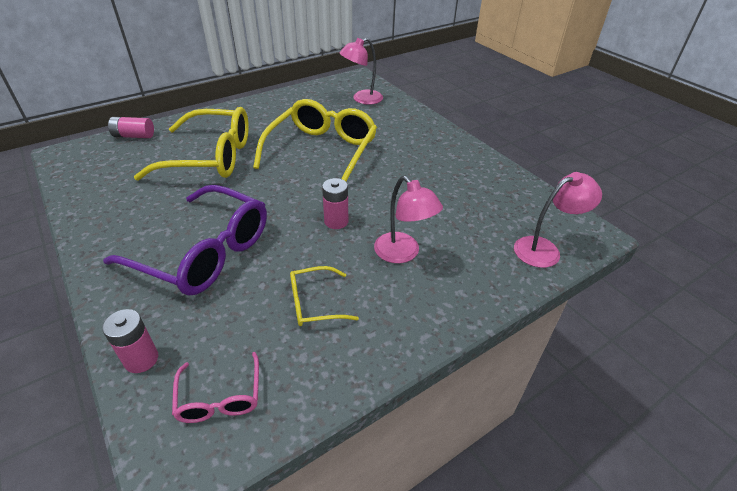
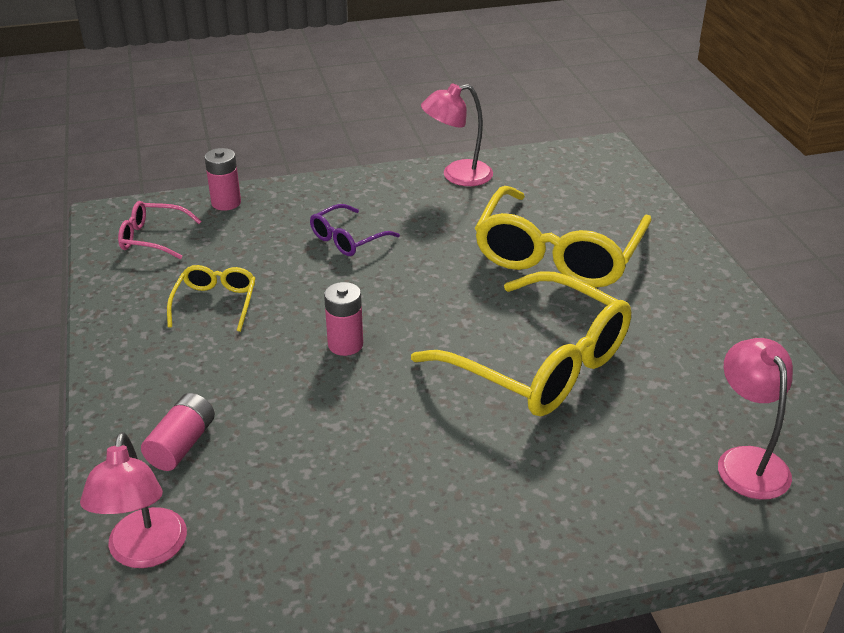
camera: 110 degrees right, 5 degrees down
(134, 136) = (639, 196): pink battery -> pink battery (181, 444)
(204, 252) = (347, 239): purple glasses -> purple glasses, size x0.47
(403, 254) = (243, 390): pink lamp -> pink lamp (457, 176)

